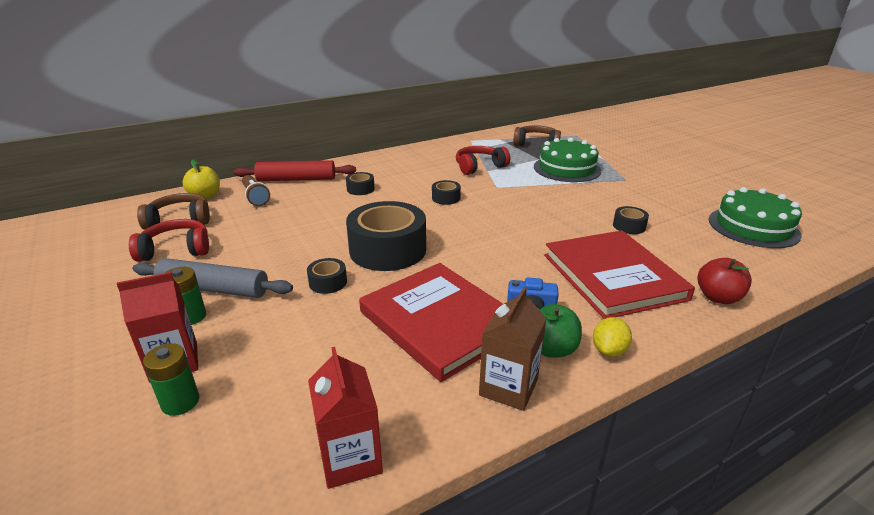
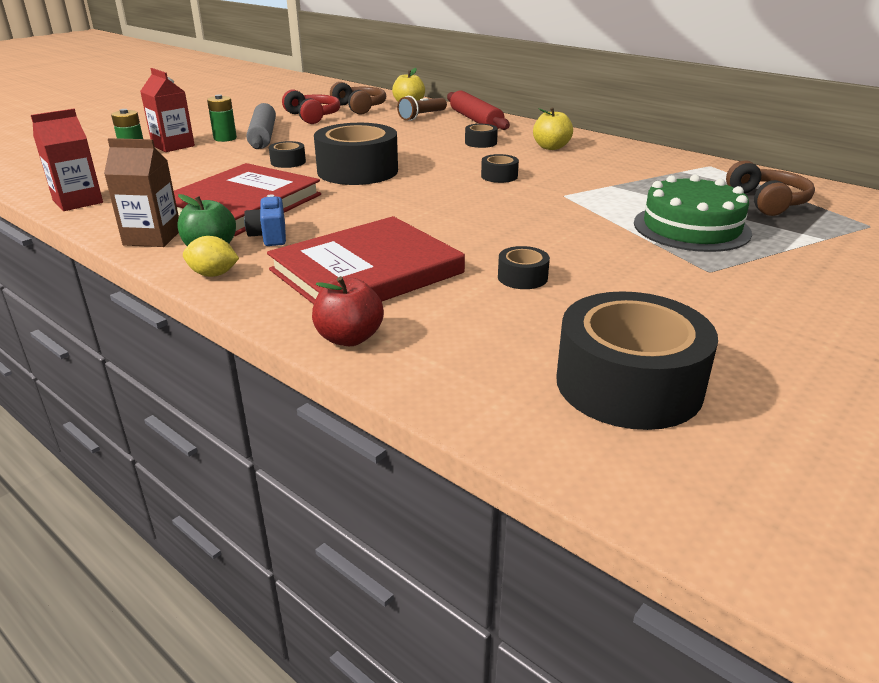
camera: 70 degrees right, 0 degrees up
(396, 170) = (551, 147): none -> yellow apple
(479, 167) = (617, 180): red headphones -> none
(753, 227) = (628, 384): green cake -> black tape

